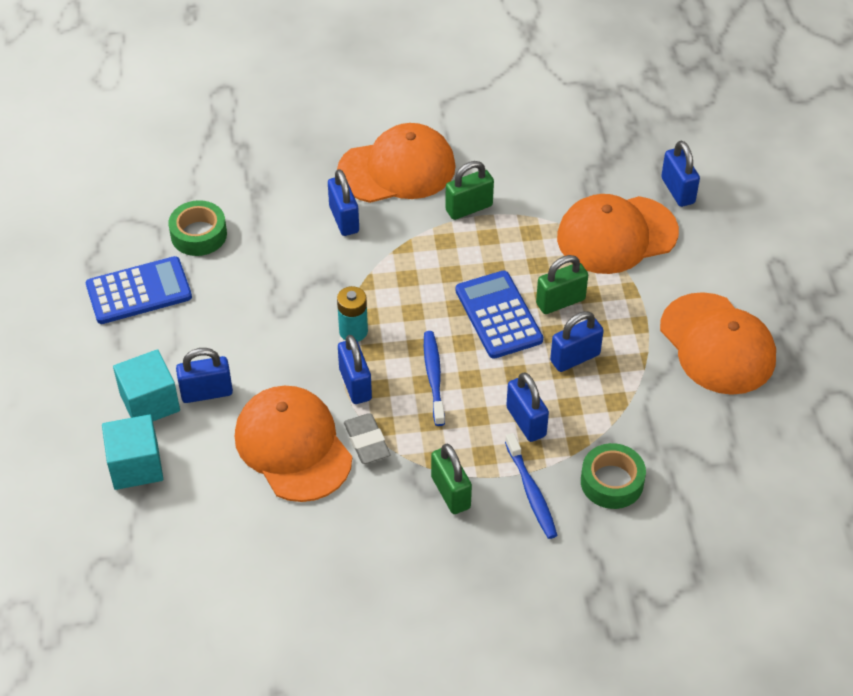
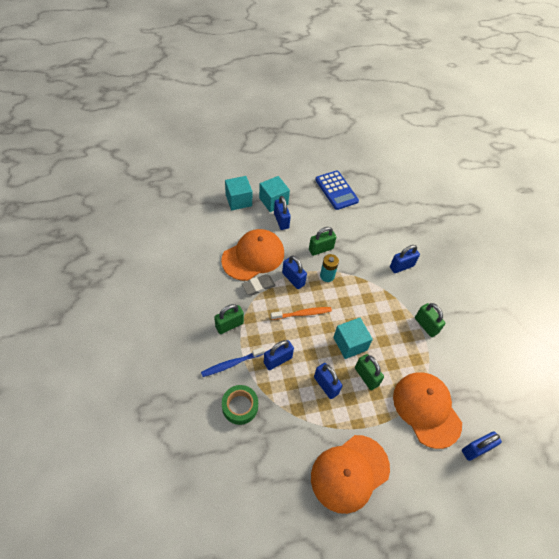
camera: 80 degrees right, 5 degrees up
(199, 234) = (376, 208): green tape -> none
(289, 334) = (321, 249): none -> green padlock
(355, 384) = (293, 279): blue padlock -> blue padlock turned 75 degrees clockwise
(397, 169) = (445, 288): orange cap -> none
(433, 377) = (302, 314): blue toothbrush -> orange toothbrush
(498, 315) = (350, 344): blue calculator -> turquoise cube

